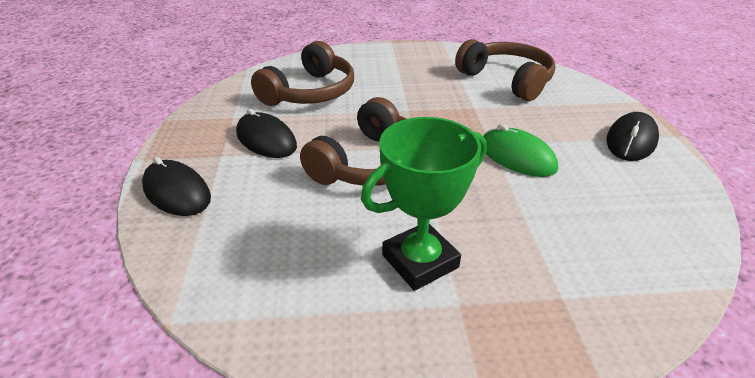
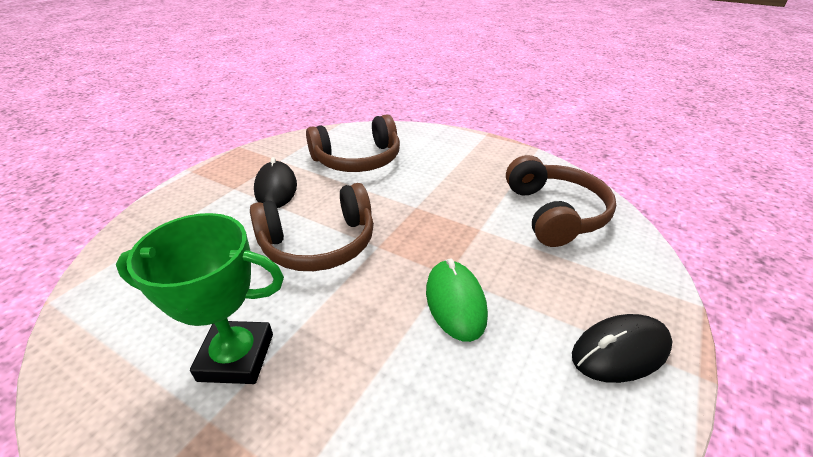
camera: 35 degrees right, 0 degrees up
(177, 192) = (174, 205): black mouse -> none

